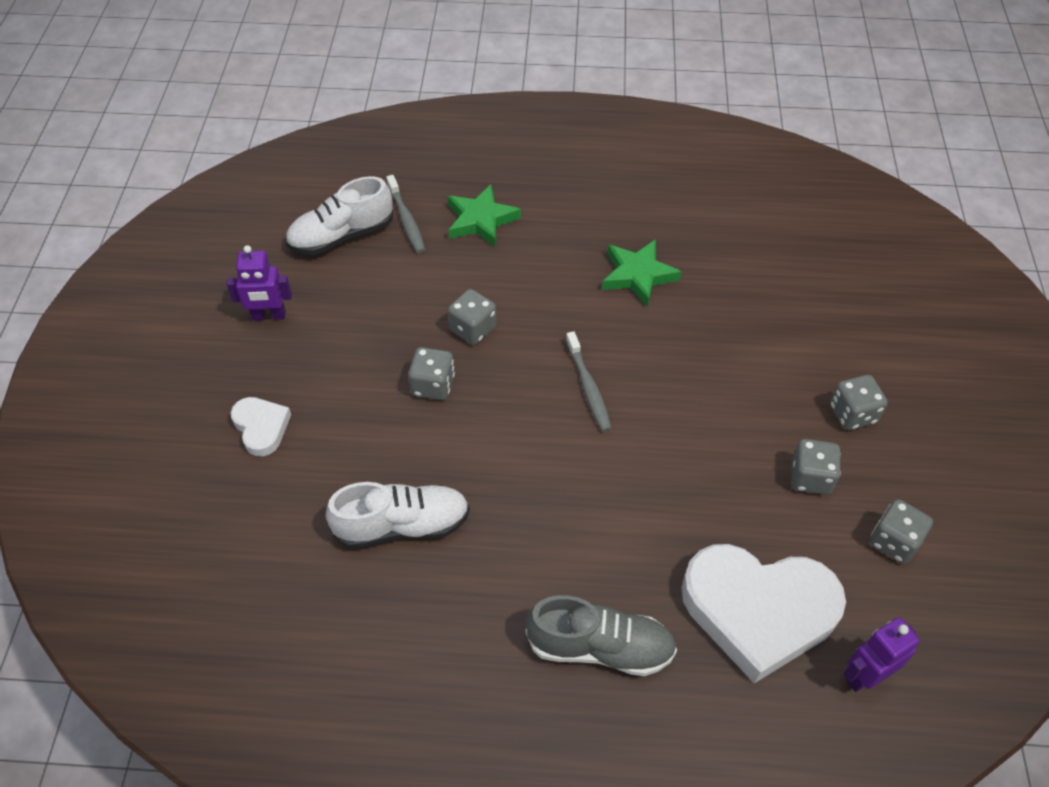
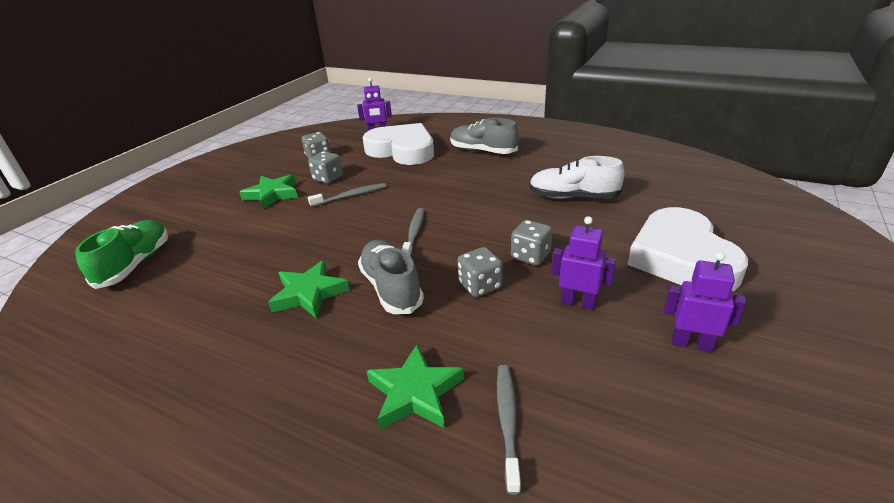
camera: 155 degrees left, 20 degrees down
(261, 427) = (681, 257): white heart -> white heart, size x2.09
(342, 236) = (601, 423): white shoe -> none
(370, 334) = (578, 302): none -> purple robot
(561, 302) = (391, 288): none -> grey shoe
(733, 441) = (350, 196): none -> grey toothbrush
(852, 414) = (272, 194): grey dice -> green star
(862, 258) = (135, 264): none -> green shoe

